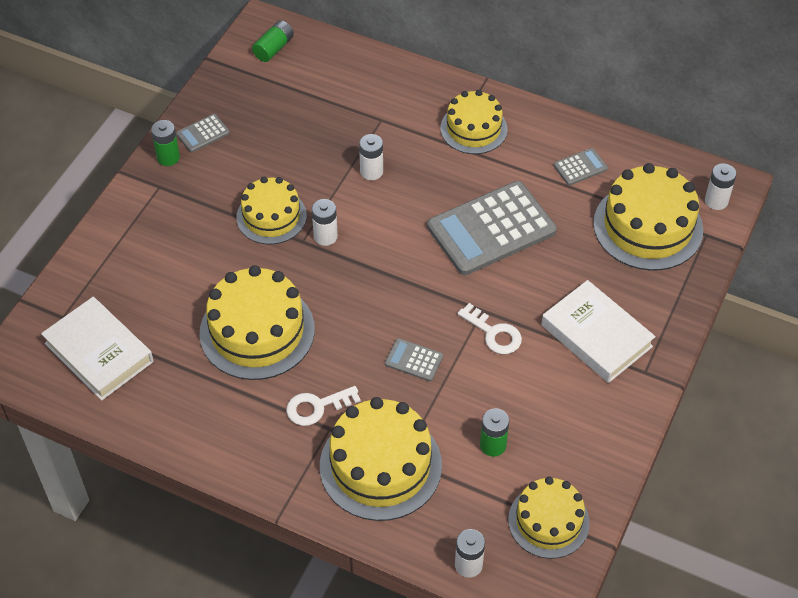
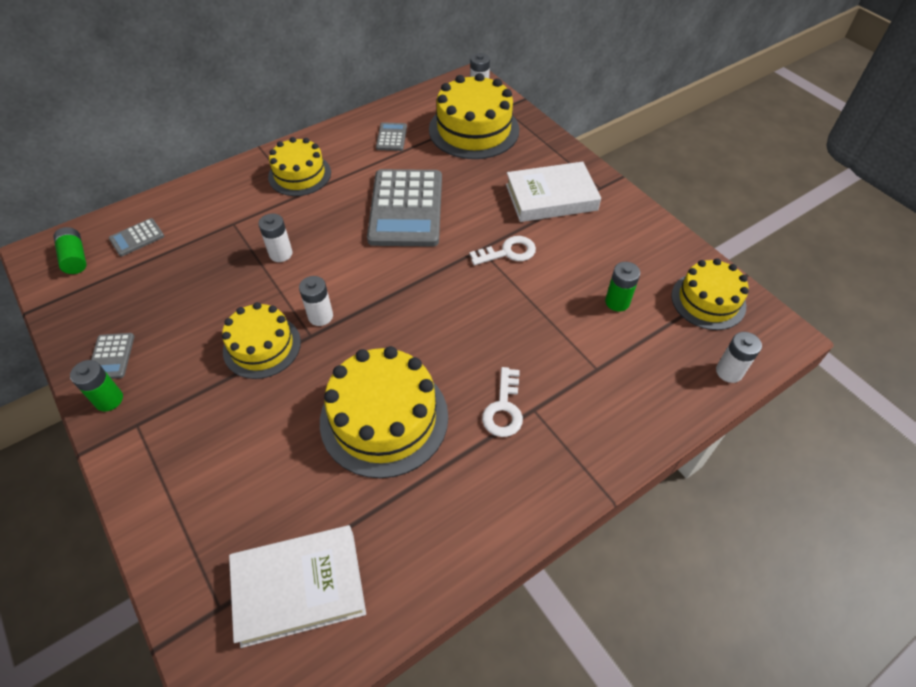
camera: 60 degrees left, 0 degrees up
(380, 465) = (596, 388): yellow cake -> none
(414, 360) = (499, 314): grey calculator -> grey calculator (137, 238)

